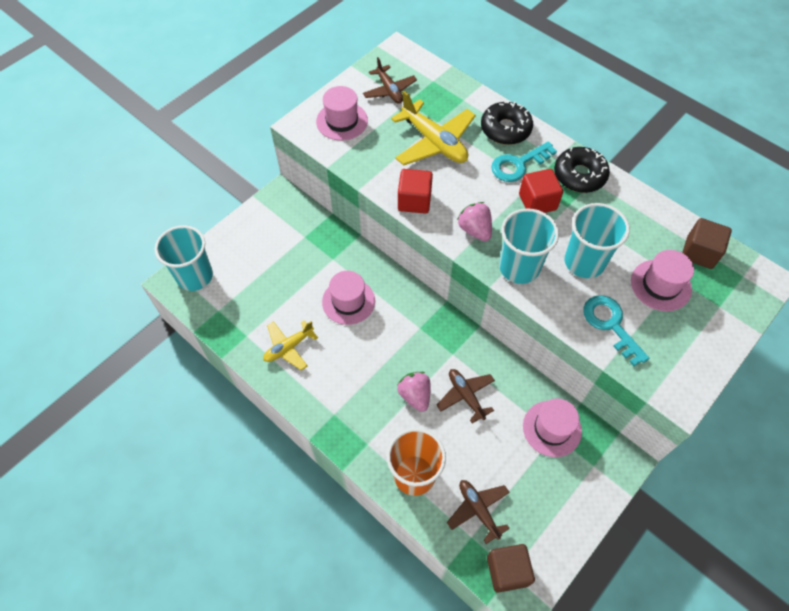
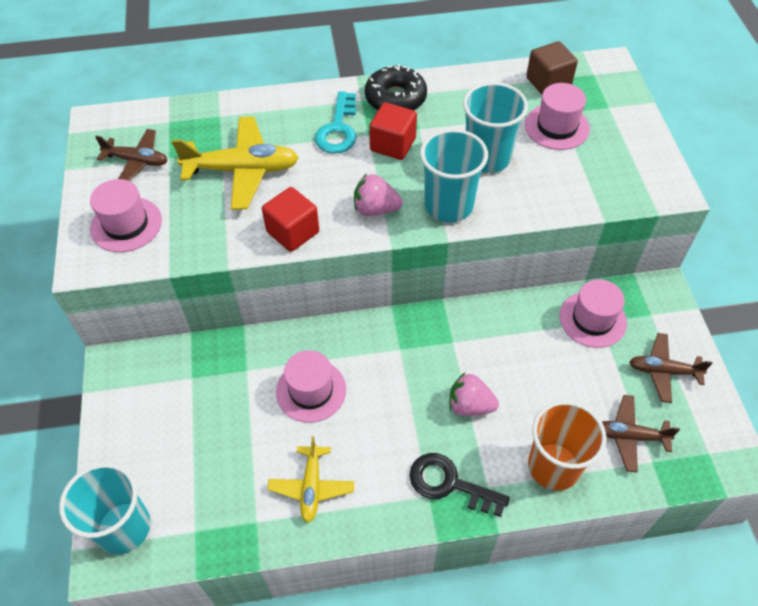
camera: 50 degrees left, 5 degrees down
(351, 420) = (449, 483): none -> black key
(466, 396) = (506, 363): brown plane -> brown plane (663, 371)
(505, 129) = (289, 110): black donut -> none
(507, 571) = (705, 455): brown cube -> none
(610, 324) = (565, 185): turquoise key -> none

